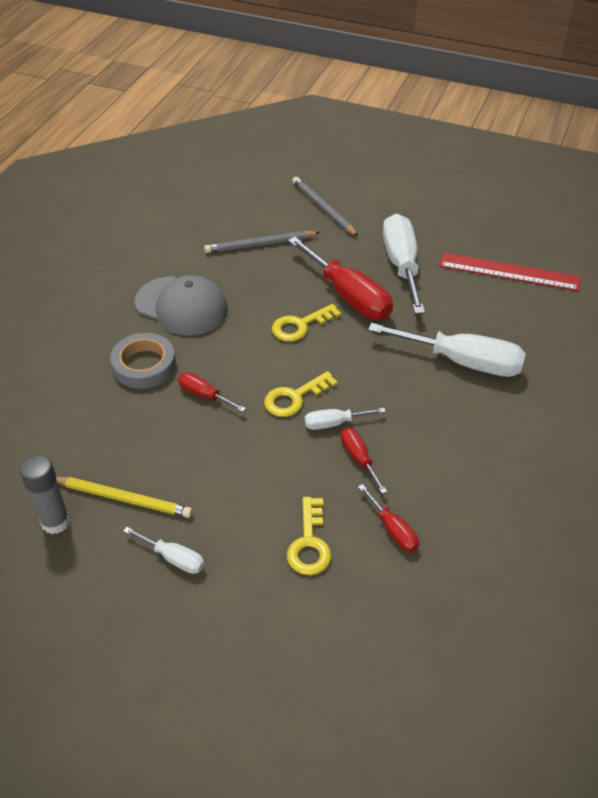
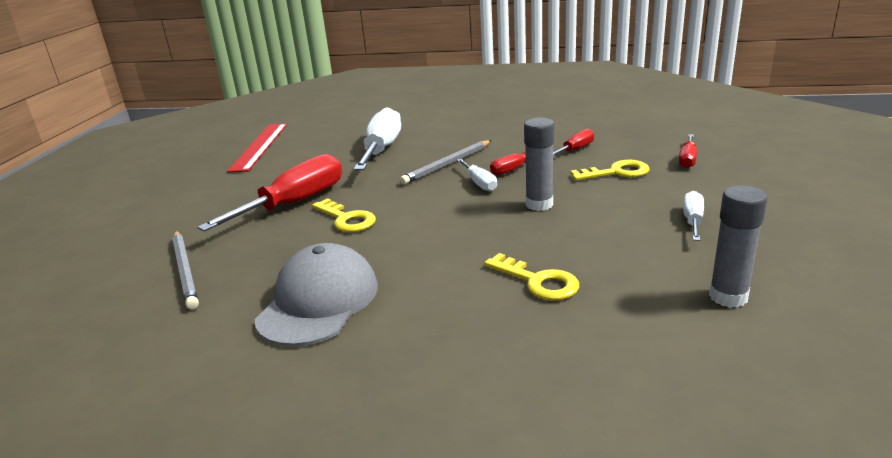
camera: 100 degrees left, 20 degrees down
(124, 498) = (655, 262): yellow pencil -> none
(144, 365) = (444, 302): grey tape -> none
(204, 395) = (476, 250): red screwdriver -> red screwdriver (687, 159)
(265, 455) = (539, 204): none -> grey glue stick
(294, 398) = (456, 204): yellow key -> yellow key (538, 281)
(323, 208) = (117, 242): grey pencil -> grey pencil (447, 164)
(401, 265) = (243, 186): white screwdriver -> none

